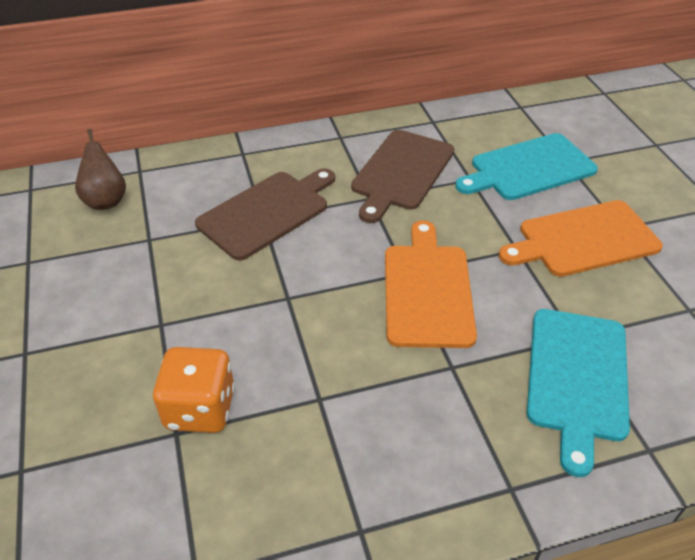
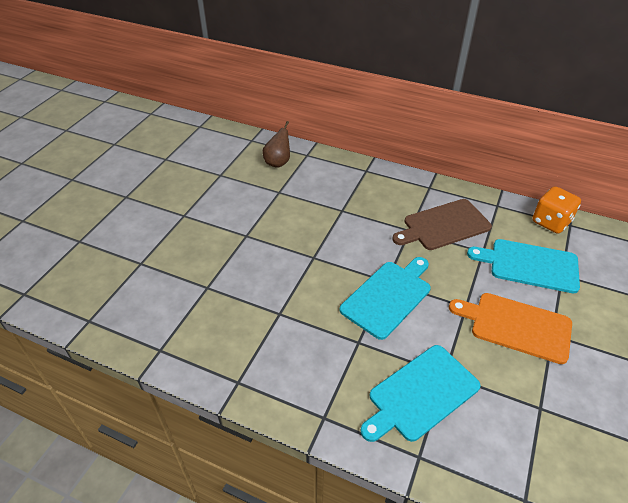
camera: 40 degrees right, 0 degrees up
(200, 409) = (226, 283): orange dice -> orange dice (550, 222)
(266, 212) = (347, 208): brown cutting board -> none
(427, 290) = (388, 296): orange cutting board -> turquoise cutting board

